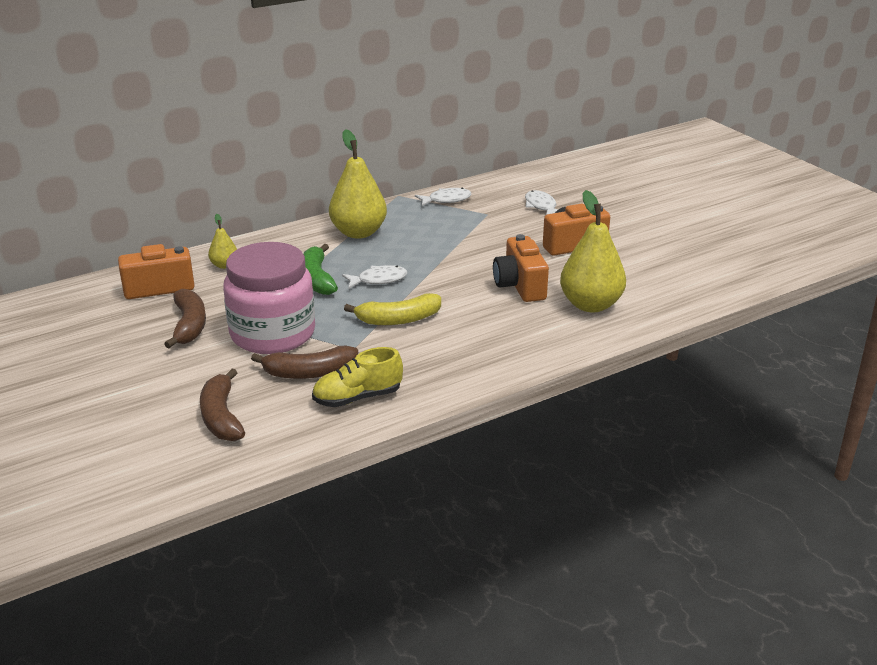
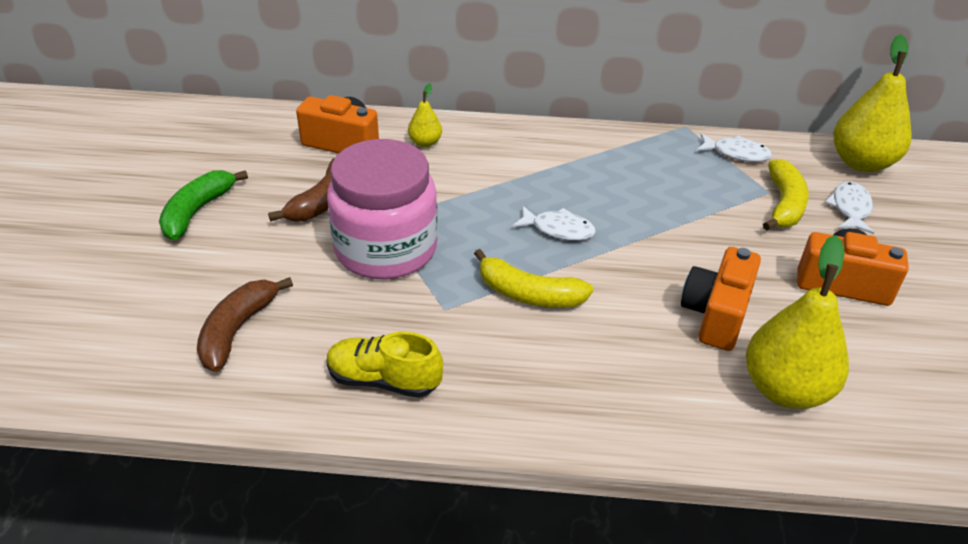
camera: 35 degrees right, 10 degrees up
(309, 372) = (370, 318): brown banana -> none
(317, 279) = (496, 199): green banana -> green banana (197, 212)
(358, 232) = (596, 157): yellow pear -> yellow pear (861, 163)
(502, 217) = (783, 204): none -> yellow banana

